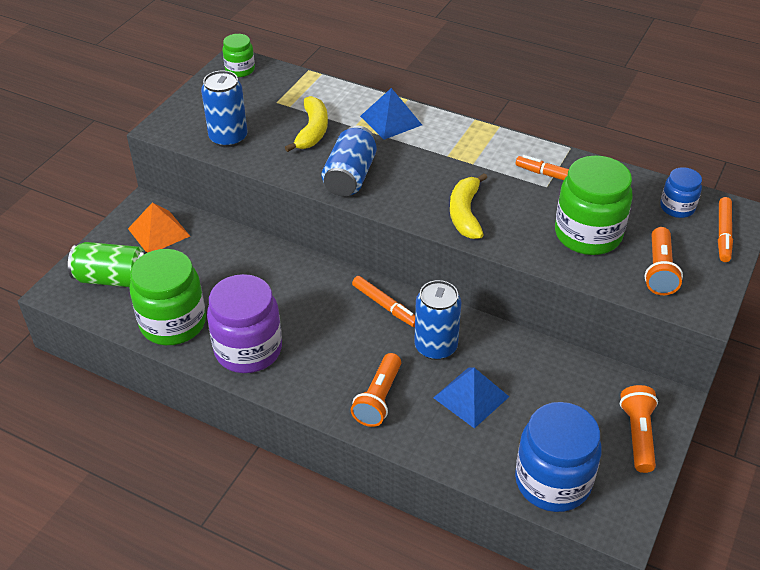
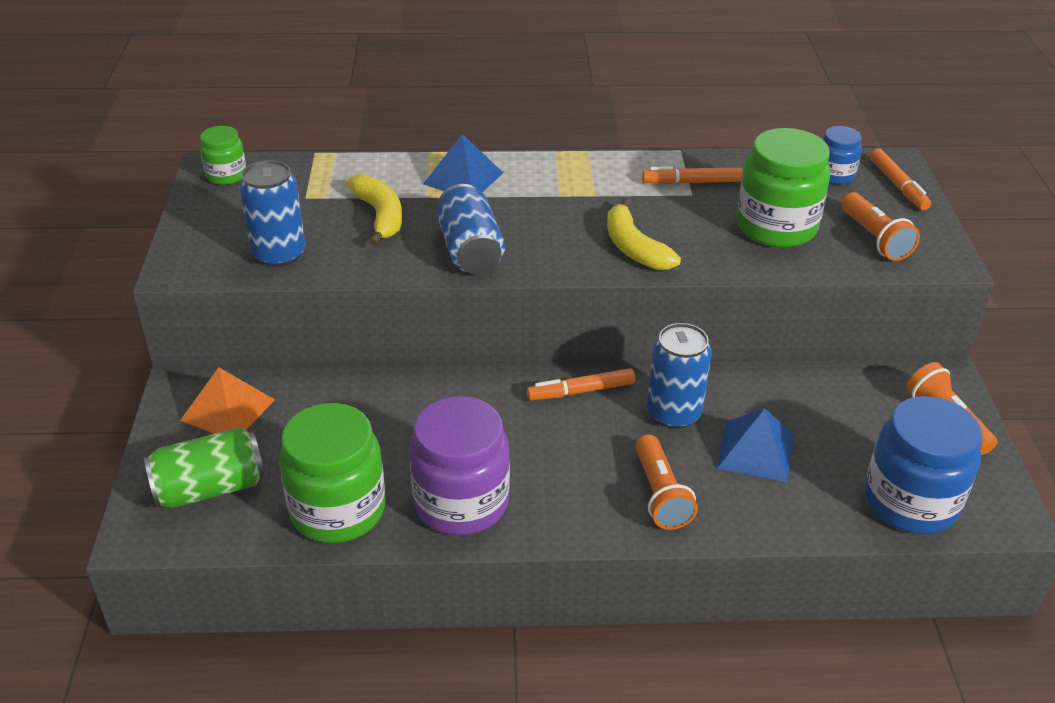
camera: 30 degrees left, 5 degrees down
(385, 305) = (581, 391): orange marker -> orange marker turned 150 degrees clockwise

